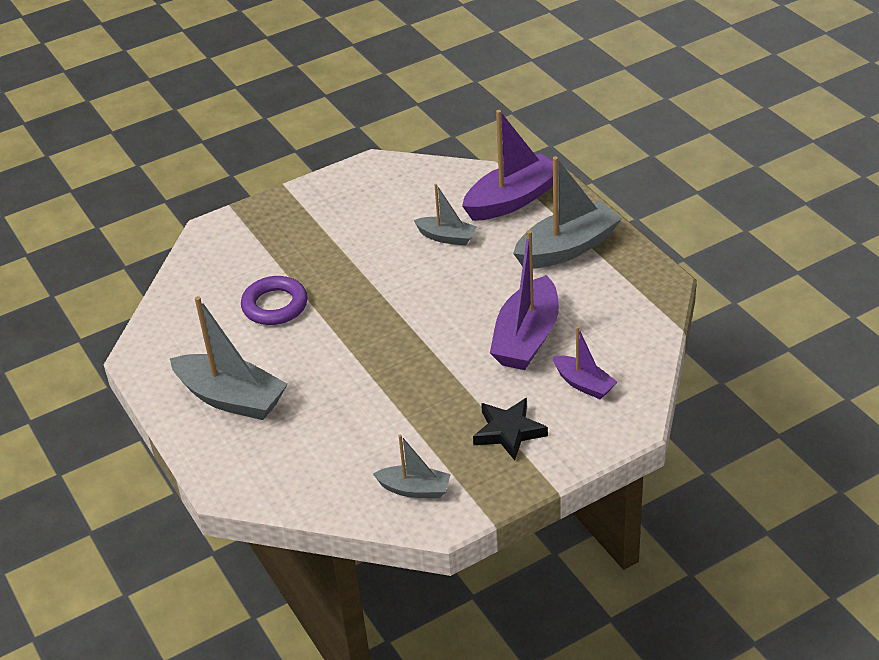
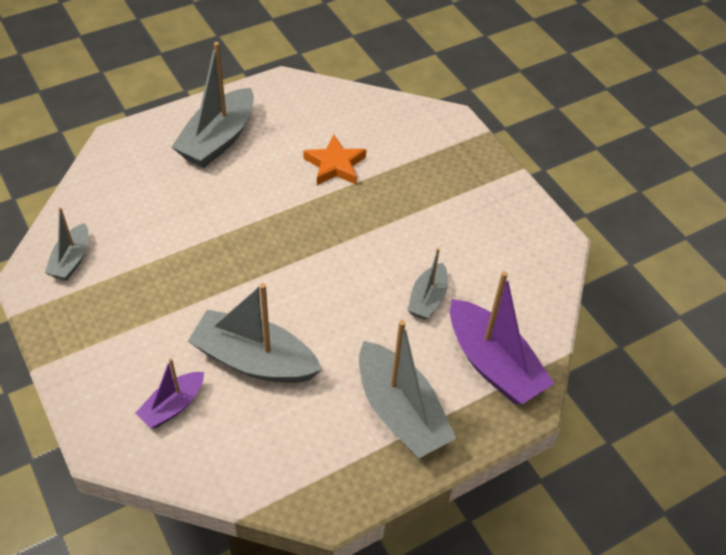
camera: 85 degrees right, 10 degrees up
(275, 305) = (335, 165): purple ring -> orange star
(509, 431) = (122, 335): black star -> none
(526, 338) = (254, 360): purple boat -> grey boat

